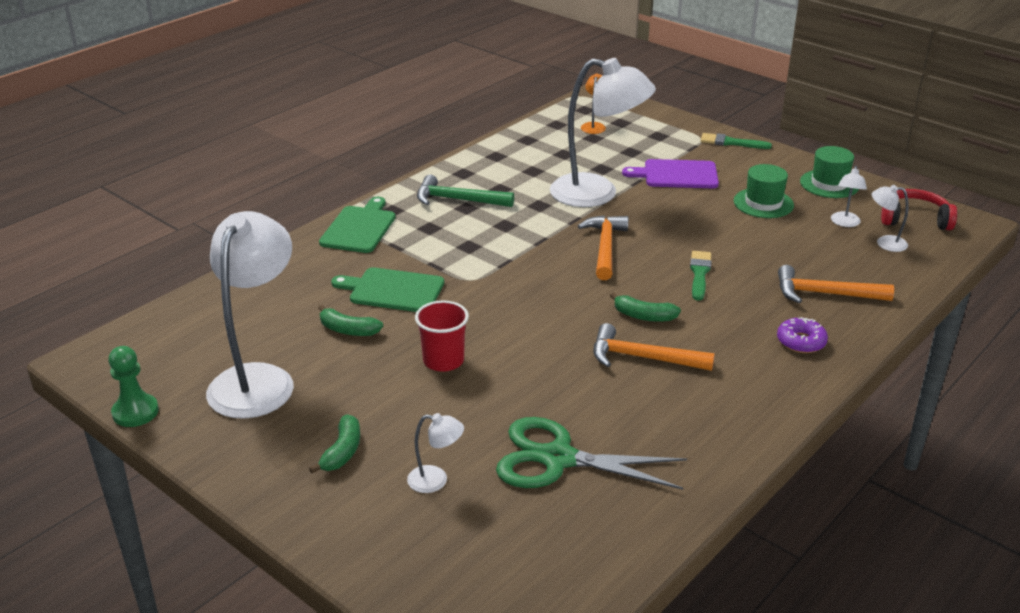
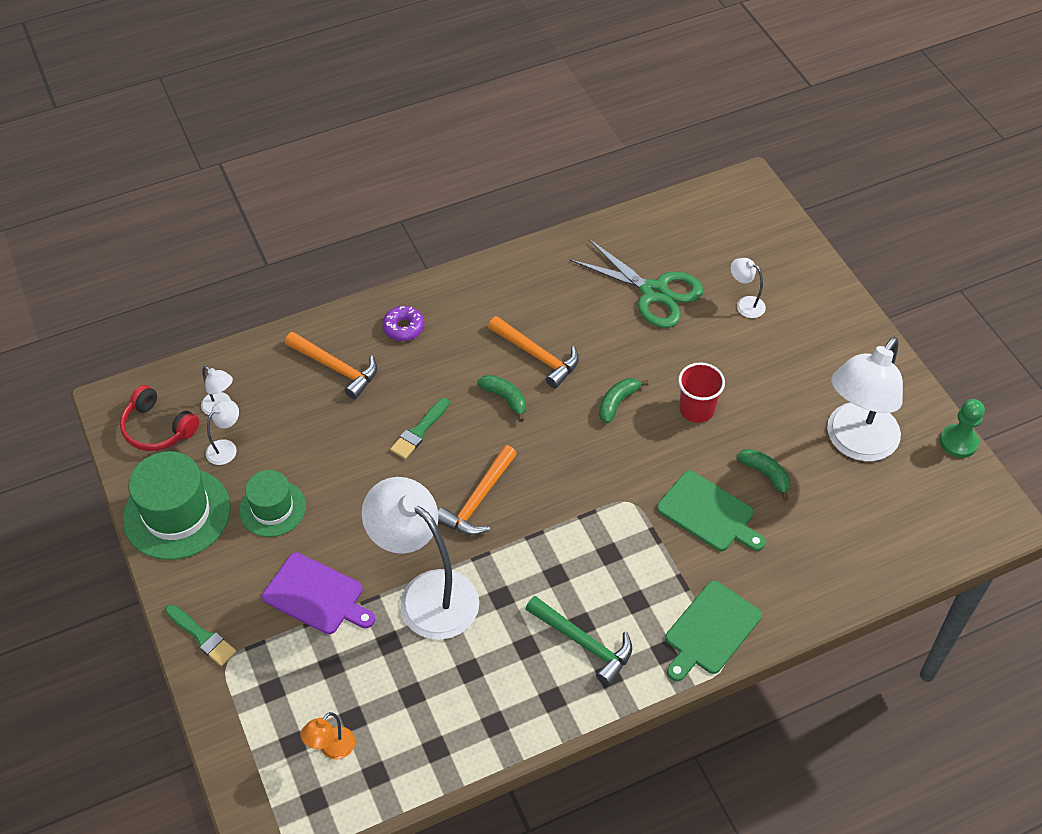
camera: 155 degrees left, 20 degrees up
(342, 452) = (803, 349): green banana -> green banana (617, 402)
(829, 184) = (177, 513): green hat -> green hat, size x1.60

